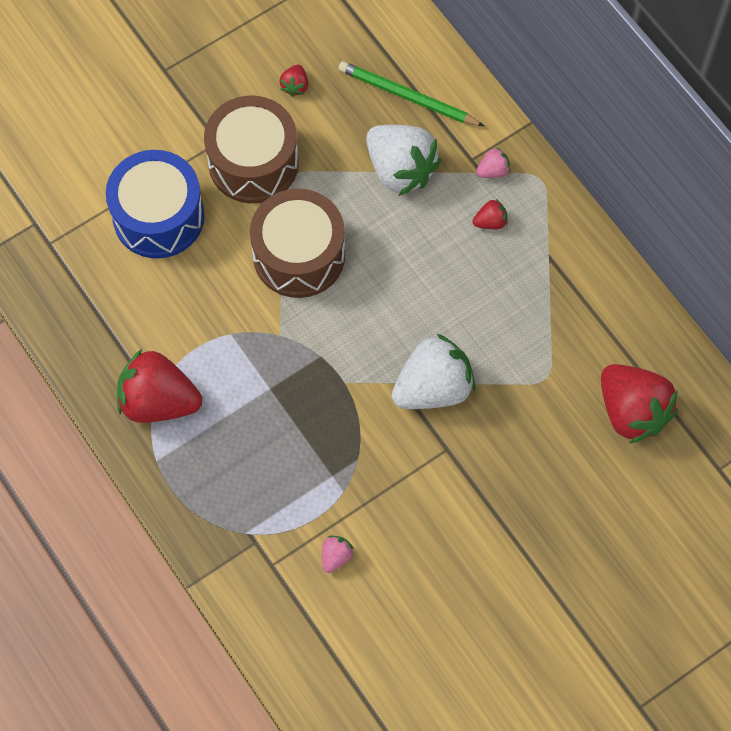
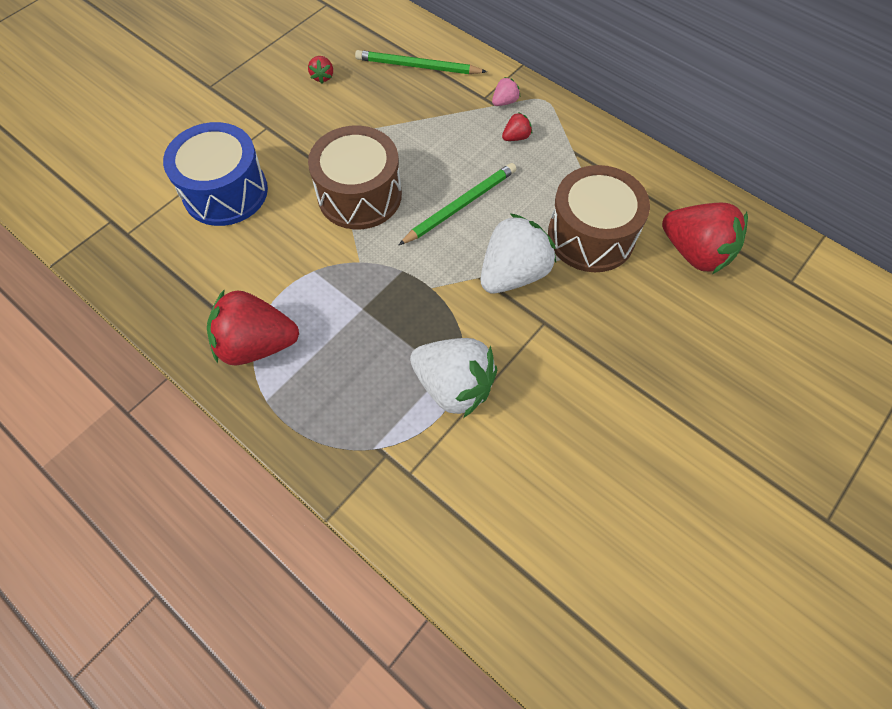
camera: 15 degrees left, 5 degrees down
(253, 163) = (301, 135): brown drum -> brown drum (591, 236)
(336, 556) = (471, 448): pink strawberry -> none
(400, 169) = (428, 116): white strawberry -> white strawberry (453, 386)
(402, 294) = (460, 205): none -> green pencil

